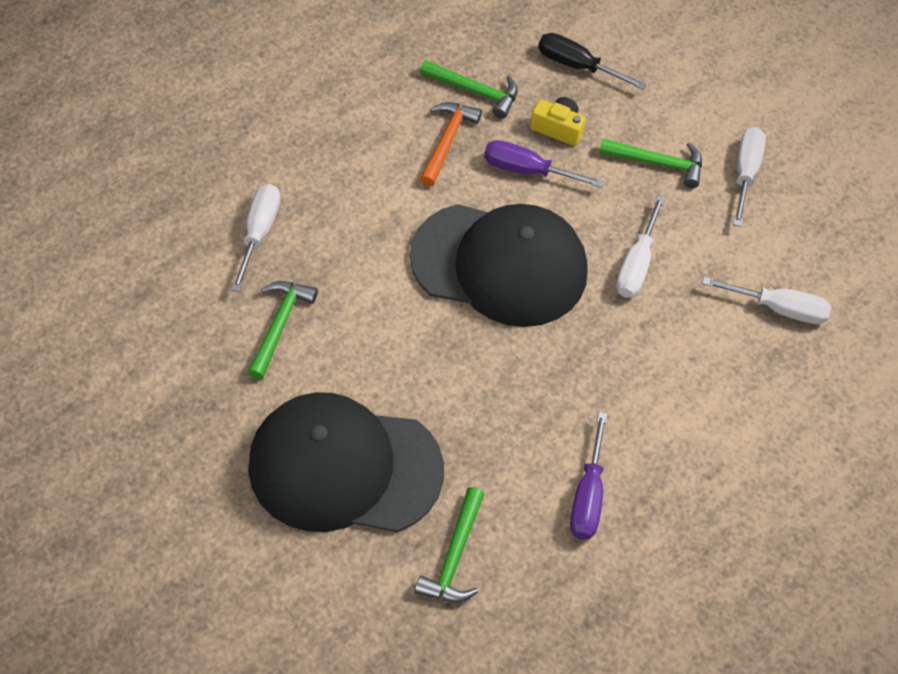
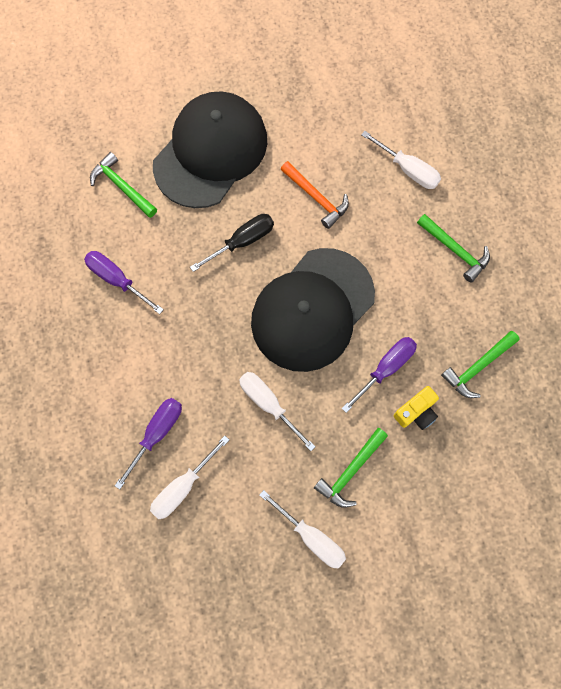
camera: 120 degrees right, 15 degrees up
(279, 325) = (329, 155): green hammer -> green hammer (455, 250)
(447, 141) = (437, 324): orange hammer -> orange hammer (316, 198)
(577, 66) = (473, 461): black screwdriver -> black screwdriver (242, 242)
(742, 360) = (156, 434): none -> purple screwdriver

